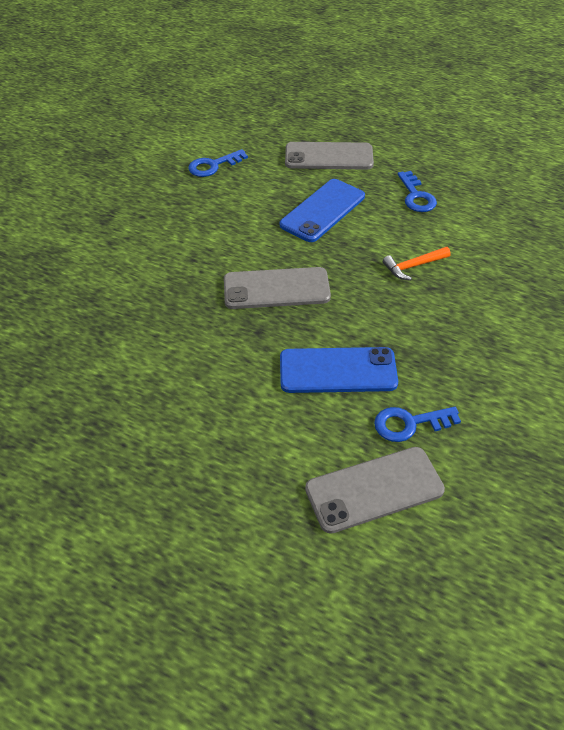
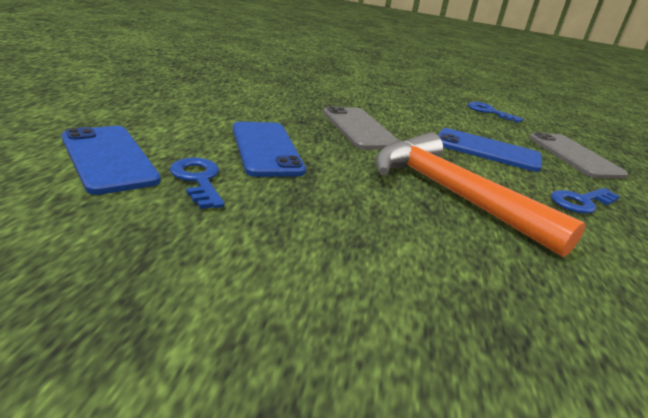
camera: 70 degrees right, 20 degrees down
(374, 489) = (108, 159): grey phone -> blue phone
(413, 266) = (452, 194): orange hammer -> orange hammer, size x2.40

